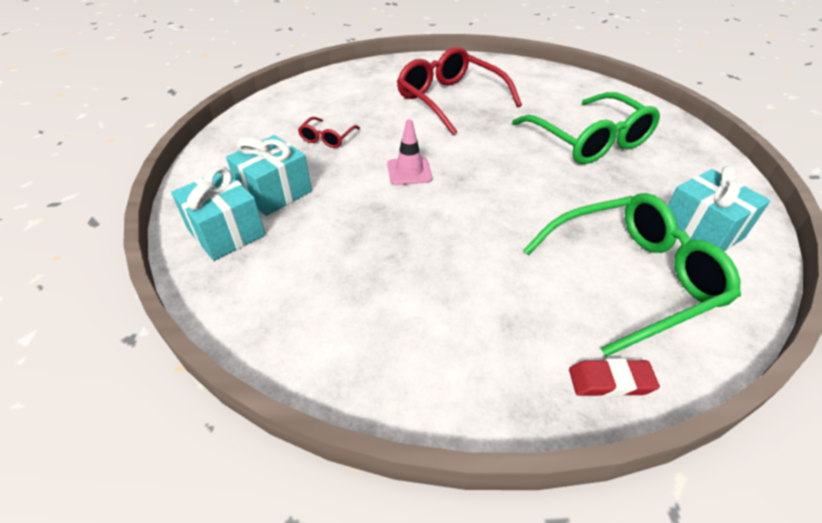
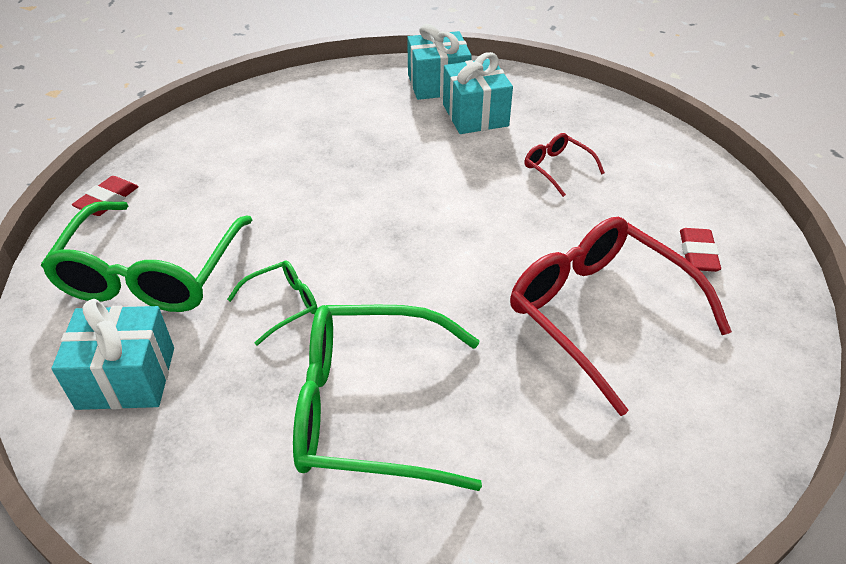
camera: 120 degrees right, 0 degrees up
(375, 84) = (697, 254): none -> red eraser
(409, 171) = (441, 203): pink traffic cone -> none
(449, 100) = (598, 313): red glasses -> red glasses turned 120 degrees counterclockwise
(571, 197) = (283, 305): none -> green glasses

